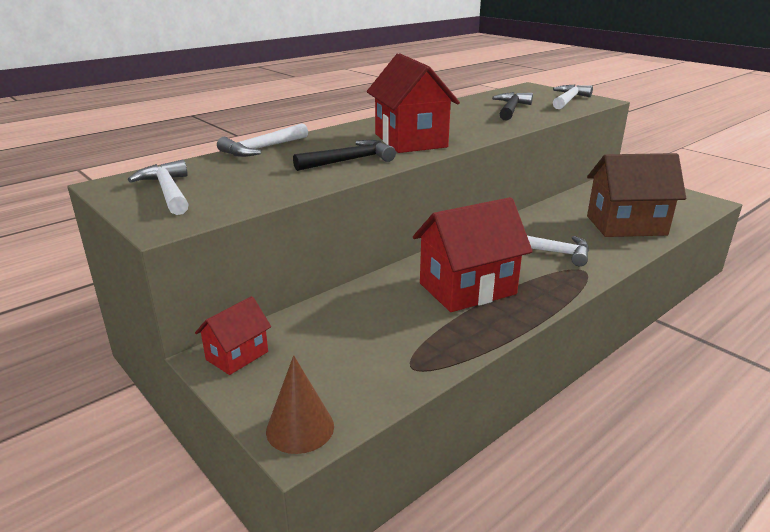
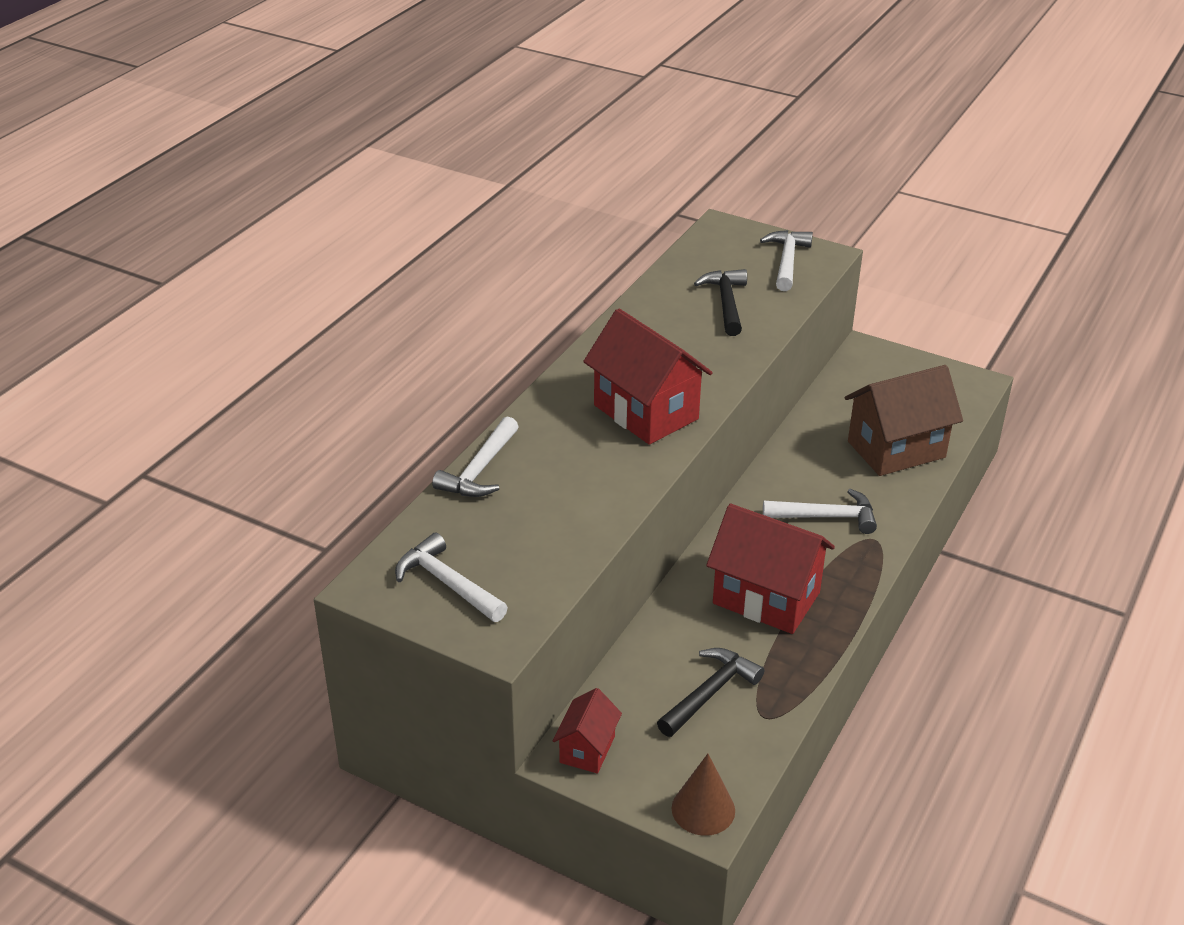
camera: 20 degrees left, 10 degrees up
(349, 161) = (603, 475): black hammer -> black hammer (710, 693)
(467, 289) = (766, 598): red house -> red house turned 75 degrees clockwise

